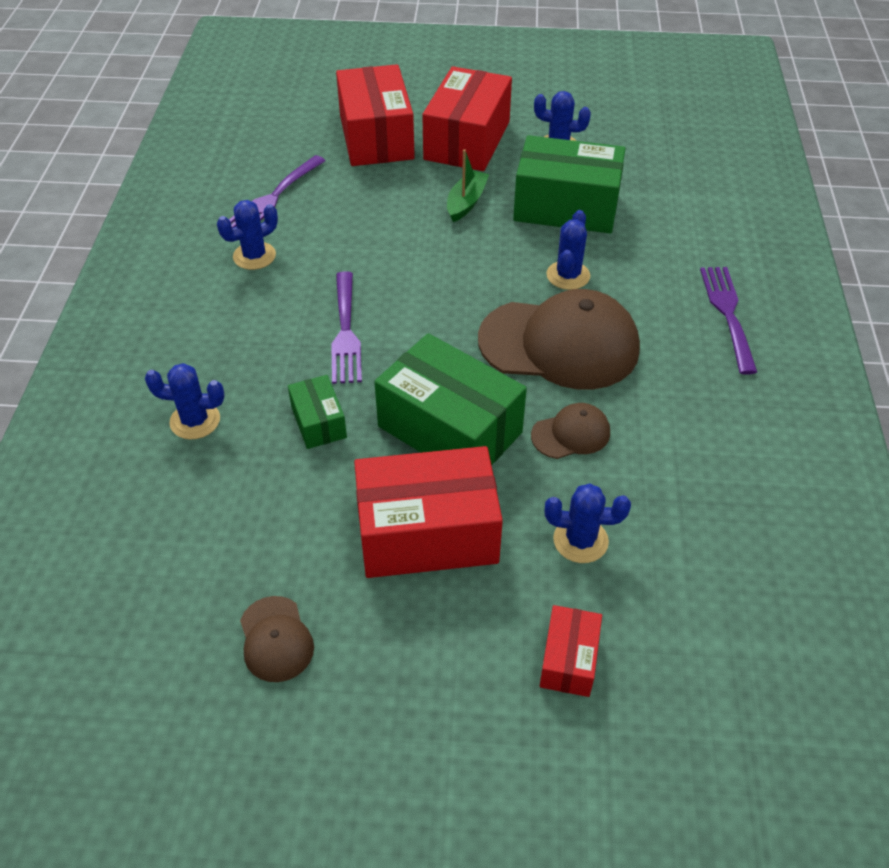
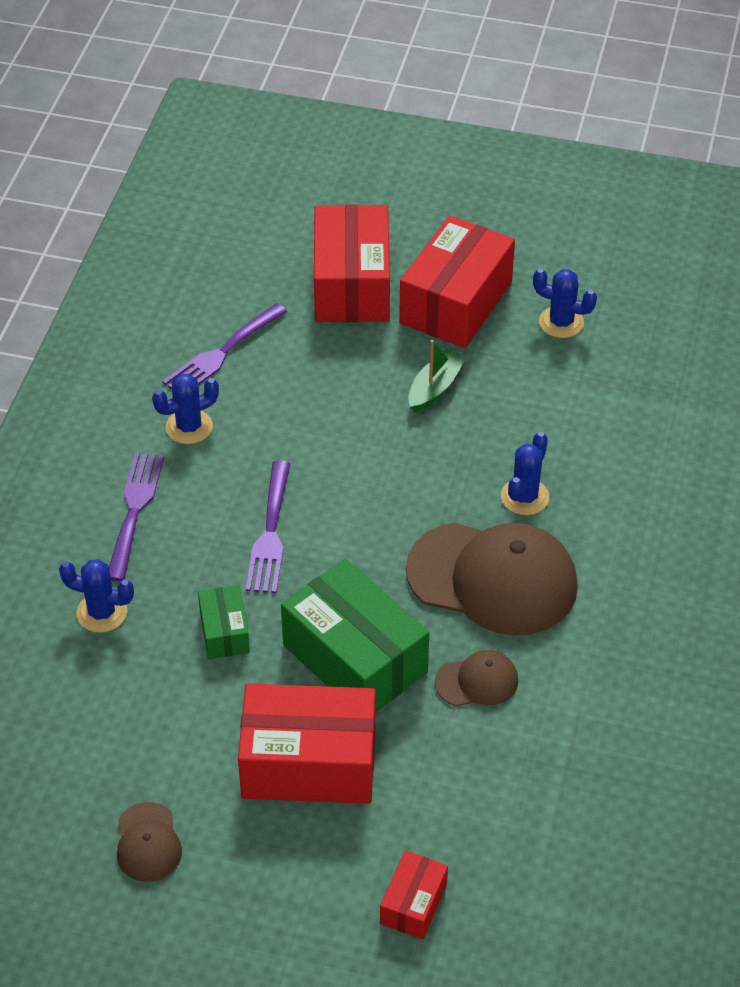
camera: 10 degrees right, 0 degrees up
(566, 207) = (547, 408): green box -> none
(580, 540) = (456, 793): blue cactus -> none
(728, 314) = (686, 568): purple fork -> purple fork (134, 511)

